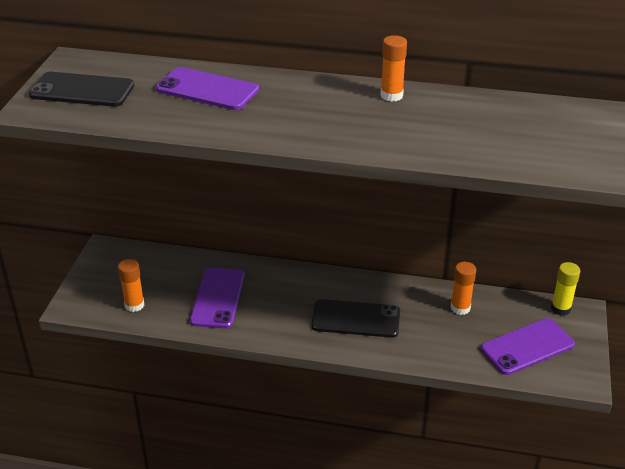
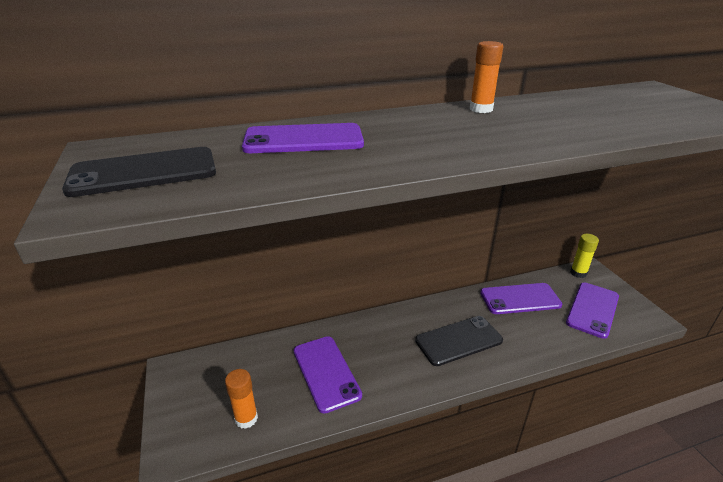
camera: 30 degrees left, 5 degrees down
(460, 308) = (520, 299): orange glue stick -> purple phone

